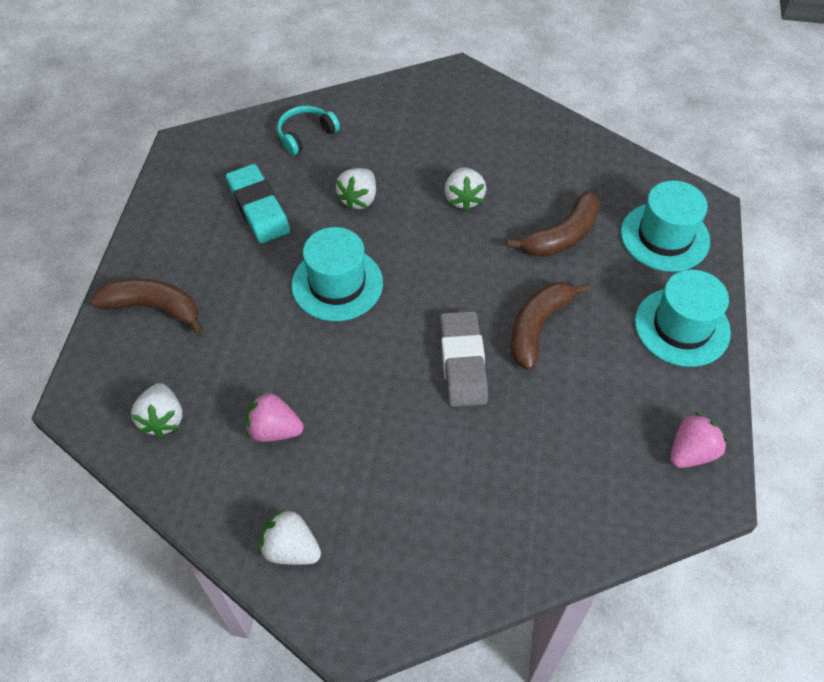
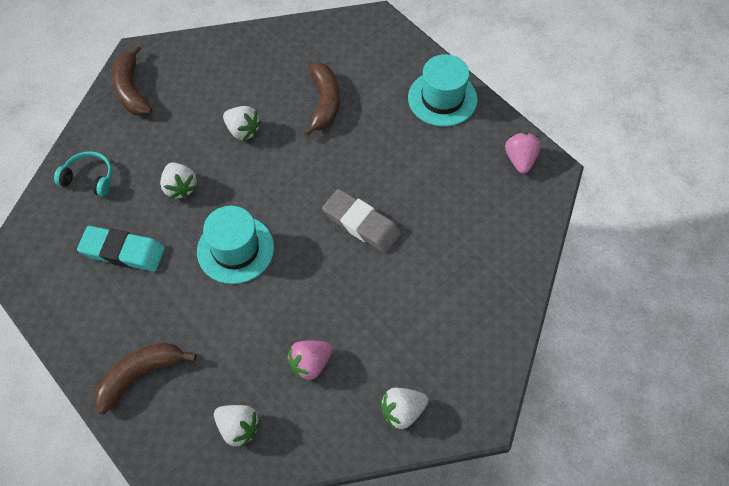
camera: 50 degrees left, 5 degrees up
(305, 134) = (89, 178): turquoise headphones -> turquoise headphones turned 105 degrees clockwise
(537, 327) = (375, 167): brown banana -> brown banana (131, 90)
(664, 237) = (377, 56): turquoise hat -> none

